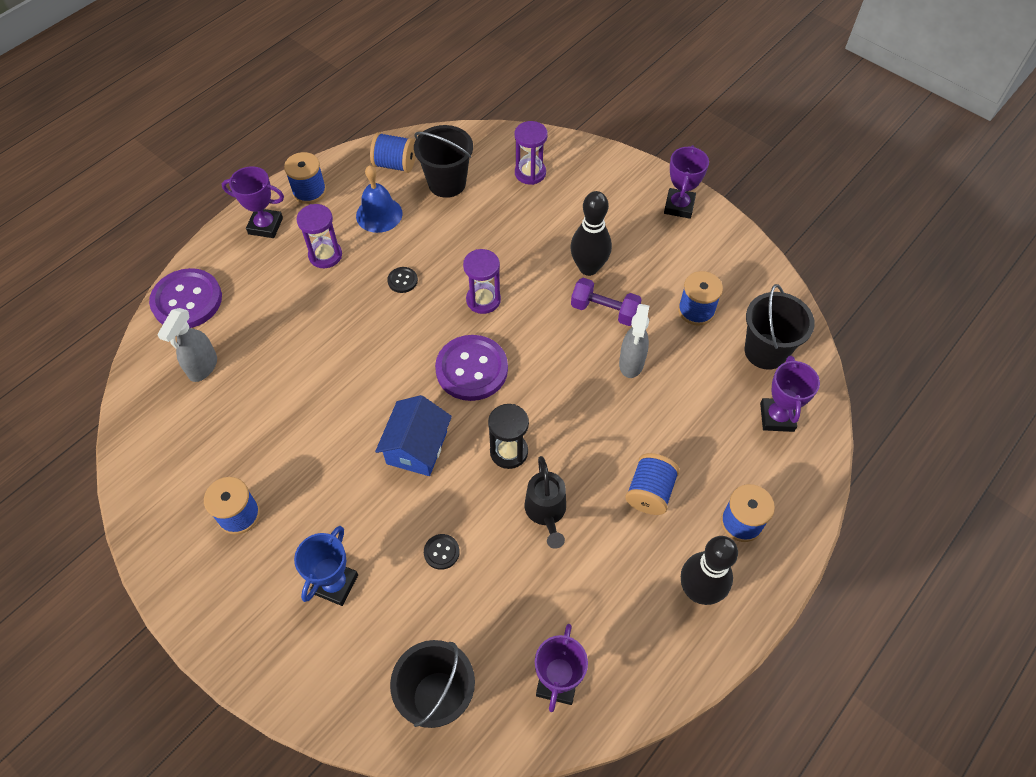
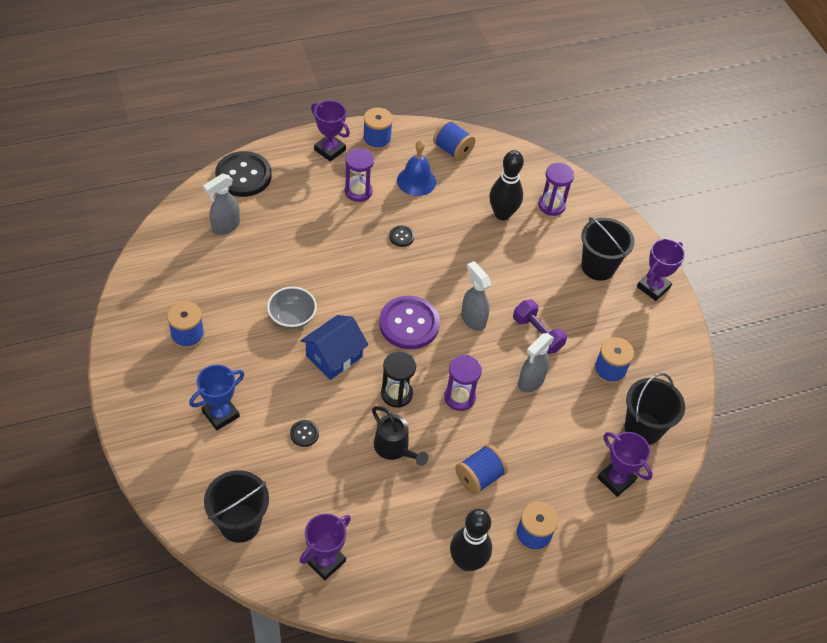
camera: 25 degrees right, 5 degrees down
(187, 300) = (243, 175): purple button -> black button
(343, 429) = (292, 317): none -> grey bowl
(447, 183) = (482, 182): black bucket -> black bucket (598, 267)
(483, 300) = (451, 280): purple hourglass -> purple hourglass (459, 397)
(532, 329) = (473, 319): none -> grey spray bottle
(546, 512) = (394, 449): black watering can -> black watering can turned 60 degrees counterclockwise
(588, 268) = (547, 297): black bowling pin -> black bowling pin (502, 214)
(777, 417) = (616, 479): purple trophy -> purple trophy turned 75 degrees counterclockwise

